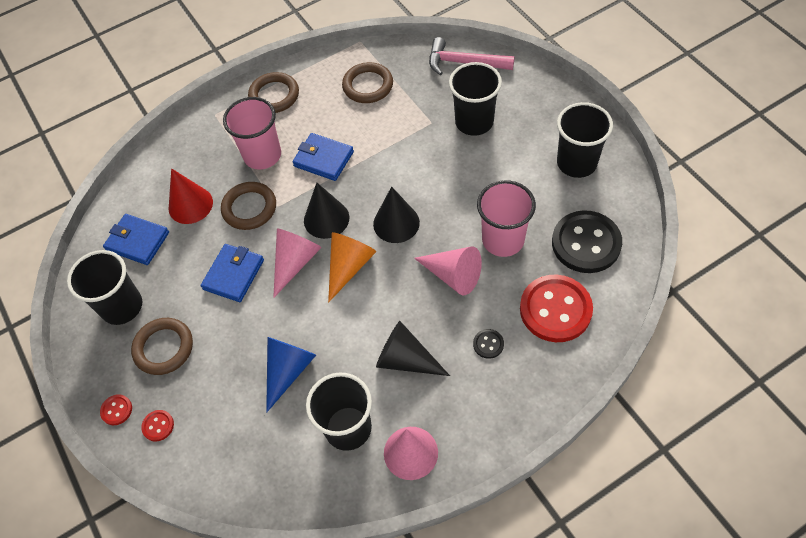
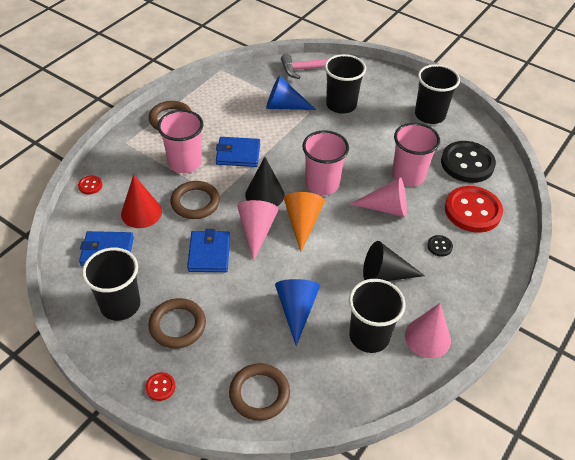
camera: 30 degrees left, 10 degrees down
(158, 426) = (206, 387): red button -> red button (90, 185)
(368, 86) = (245, 97): brown ring -> brown ring (259, 394)
(396, 223) = (322, 184): black cone -> pink cup
(406, 108) = (284, 106): none -> blue cone

